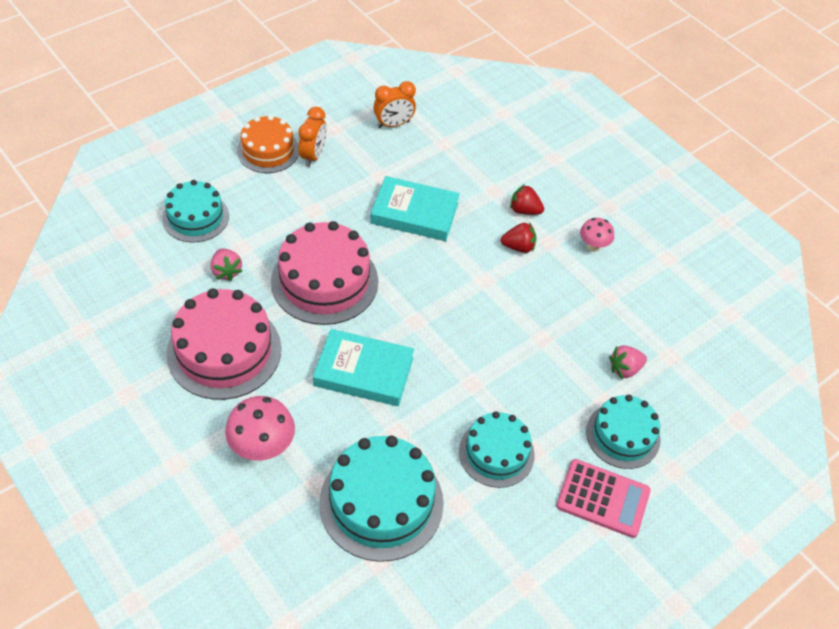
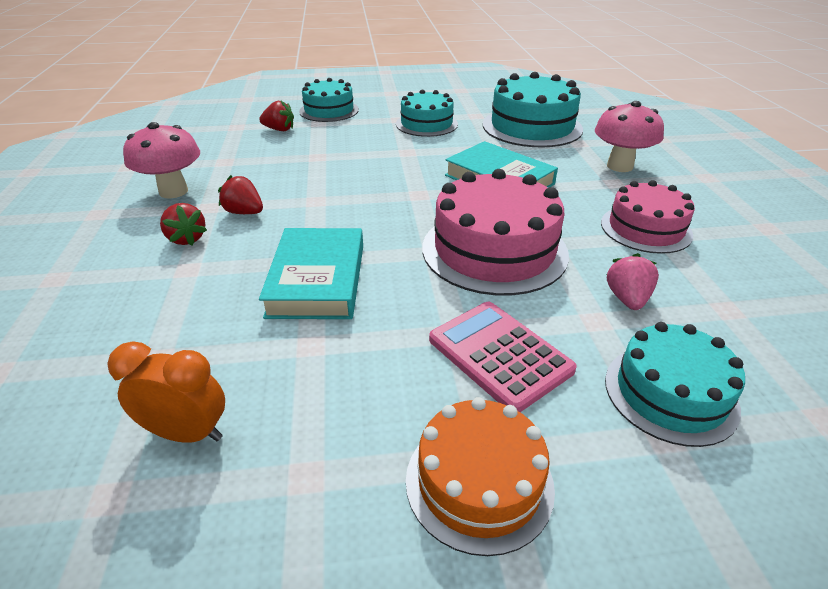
camera: 145 degrees left, 15 degrees down
(224, 351) = (645, 228): pink cake -> pink cake, size x0.64
(313, 156) = (394, 429): orange clock -> none
(414, 213) = (317, 280): turquoise book -> turquoise book turned 45 degrees clockwise
(593, 246) = (173, 191): pink mushroom -> pink mushroom, size x1.67
(603, 498) = (378, 98): pink calculator -> pink calculator (499, 355)
(625, 369) = (279, 130): pink strawberry -> red strawberry

